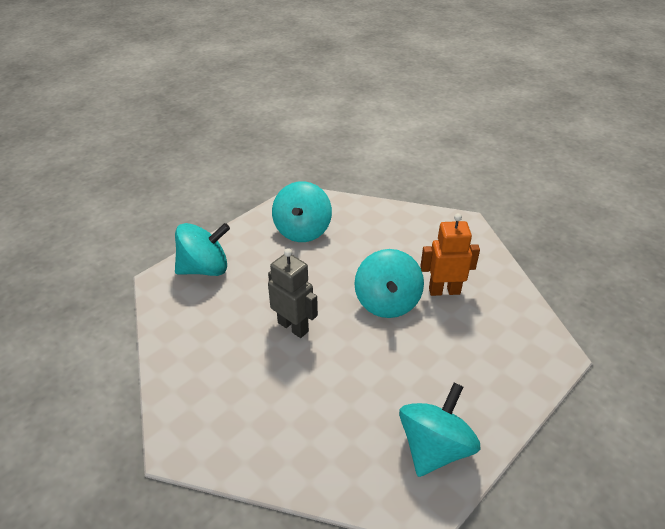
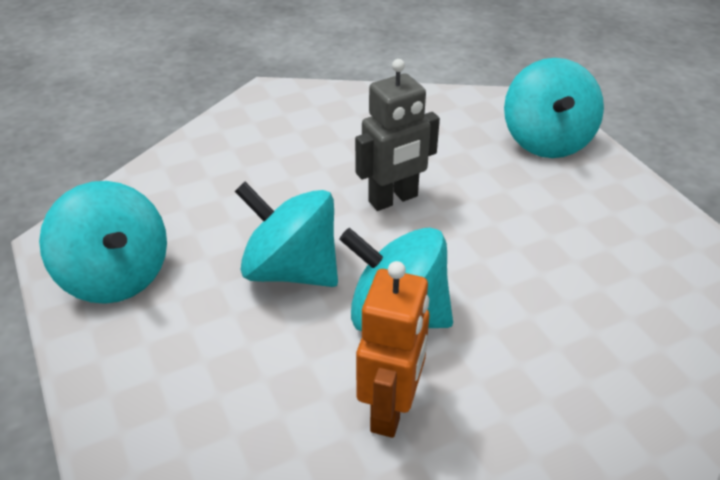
camera: 110 degrees right, 0 degrees up
(302, 230) = (624, 257): turquoise spinning top -> turquoise spinning top (291, 270)

